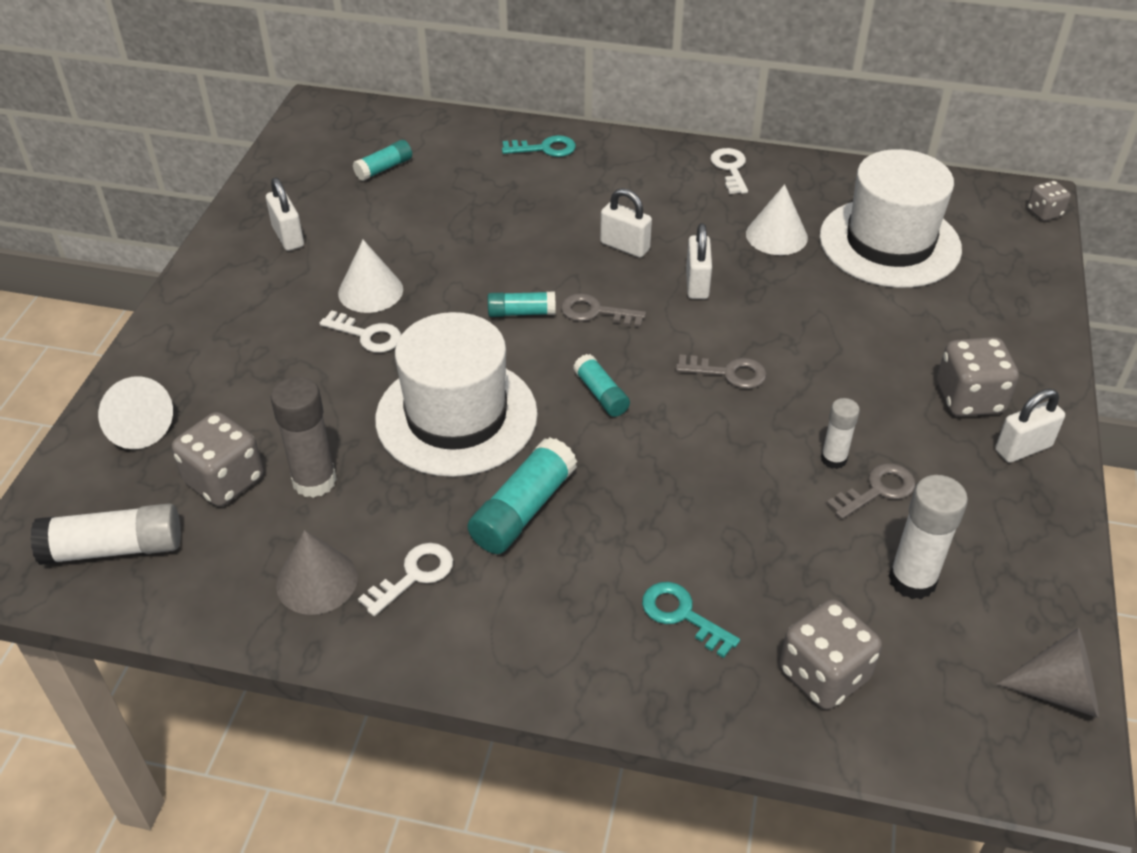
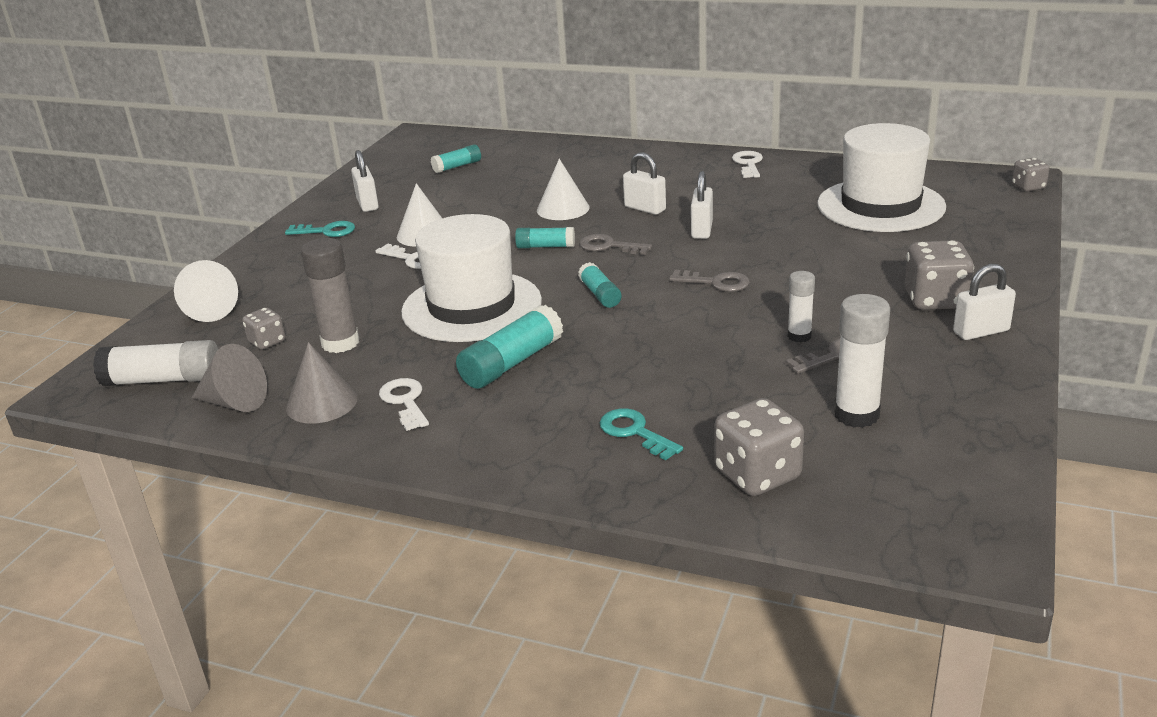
camera: 10 degrees right, 15 degrees down
(225, 481) = (267, 342): grey dice -> grey dice, size x0.57
(414, 575) = (405, 401): white key -> white key turned 75 degrees counterclockwise
(545, 148) = (593, 154): turquoise key -> turquoise key (326, 231)
(776, 235) = (779, 202): white cone -> white cone (563, 209)
(1058, 691) = (986, 493): grey cone -> grey cone (234, 402)

